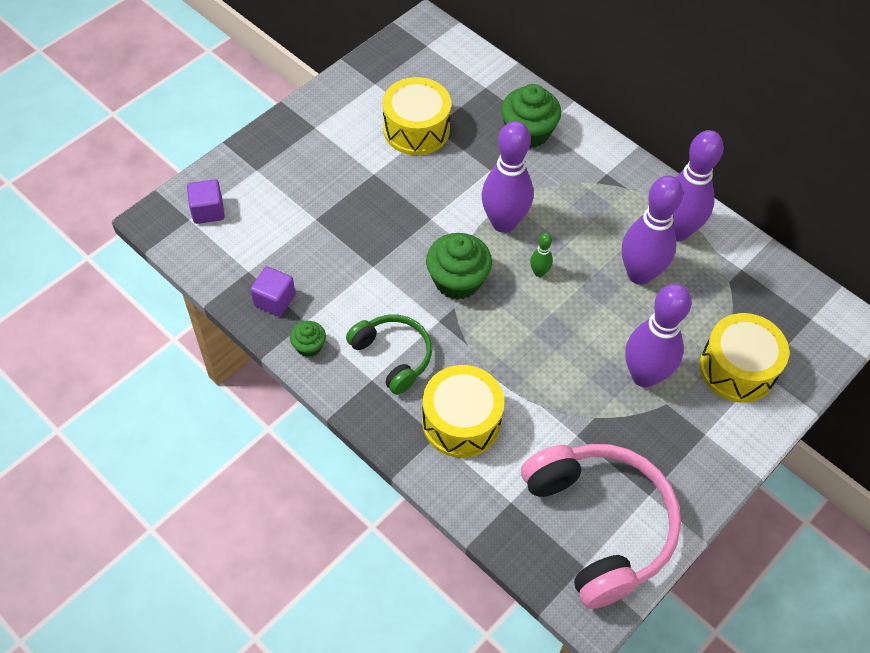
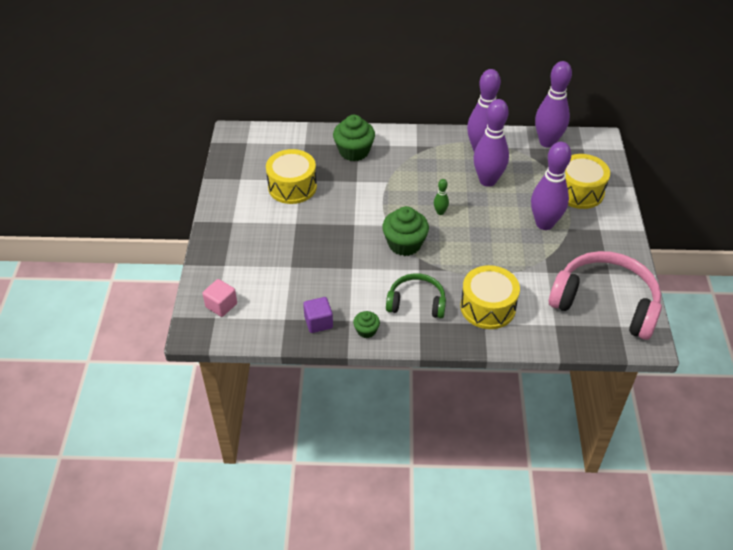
camera: 40 degrees left, 10 degrees down
(208, 211) = (221, 305): purple cube -> pink cube
(503, 223) = (394, 201): purple bowling pin -> purple bowling pin (547, 142)

